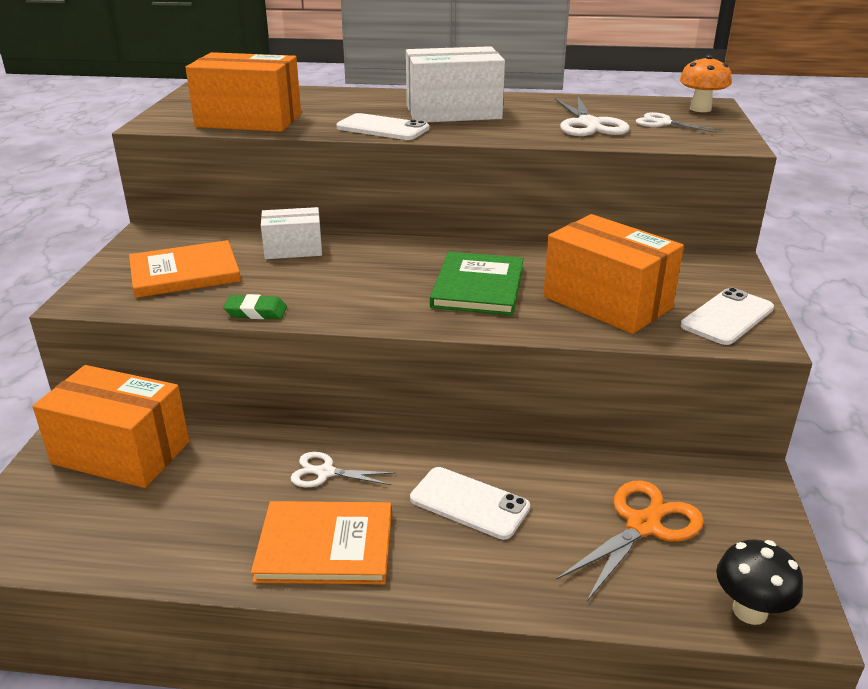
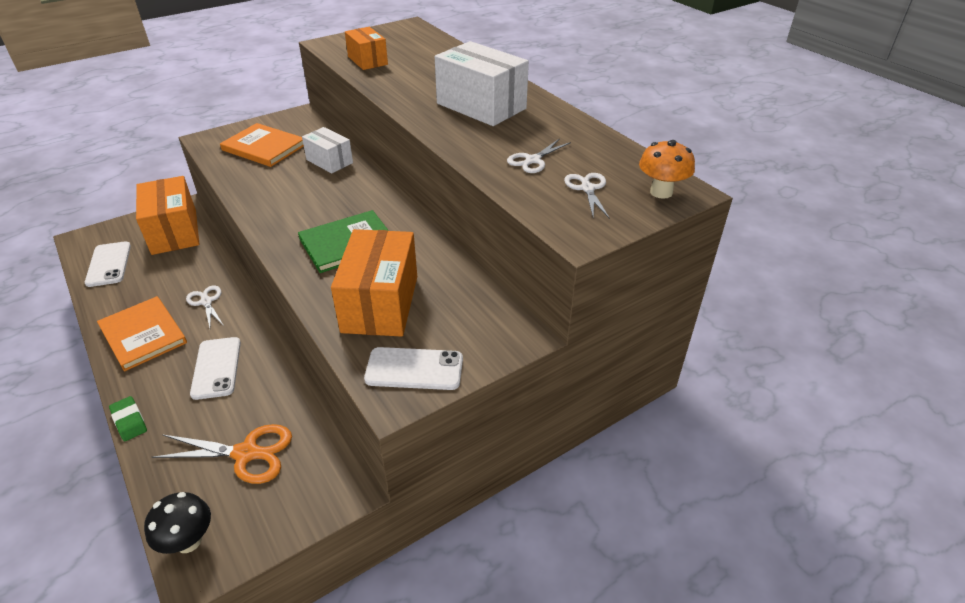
camera: 50 degrees right, 10 degrees up
(249, 120) = (367, 60): orange box -> orange box, size x0.59
(256, 312) = (239, 189): green eraser -> green eraser (129, 421)
(382, 128) = (410, 99): white phone -> white phone (109, 264)
(588, 124) = (533, 160): white scissors -> white scissors, size x0.62

